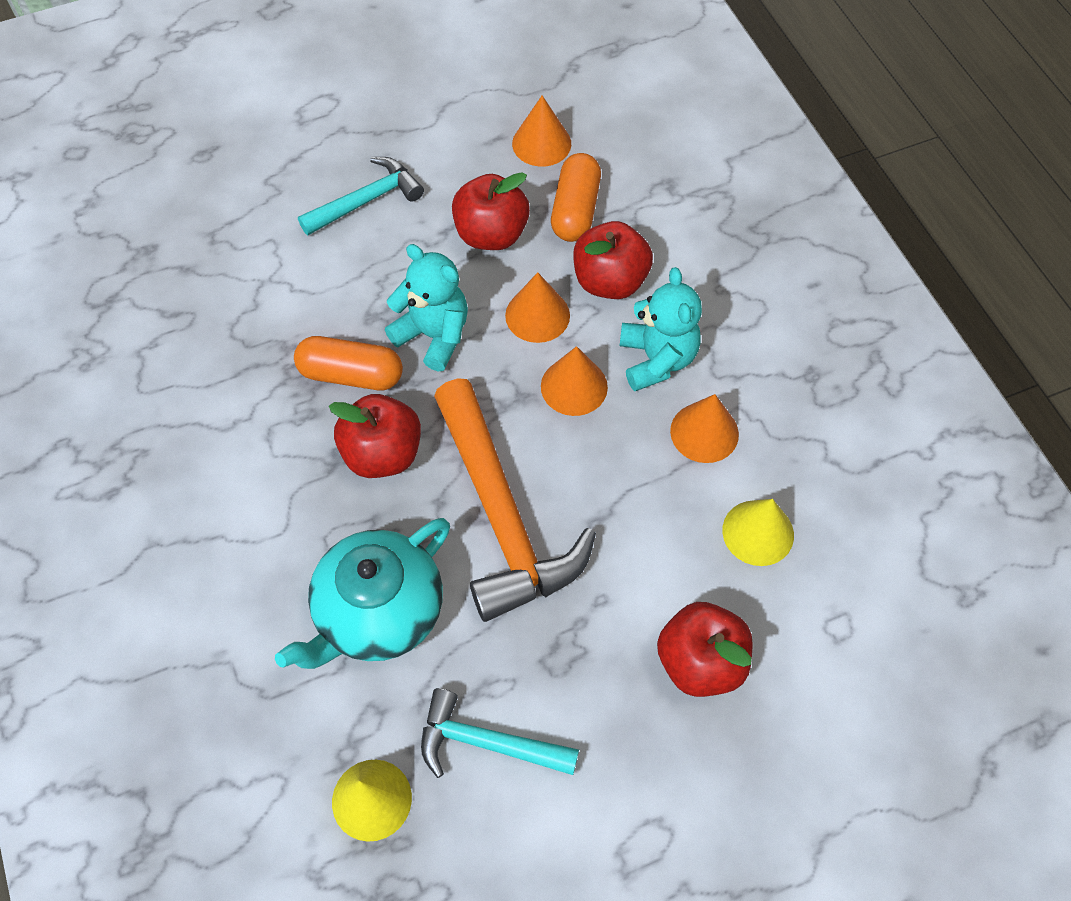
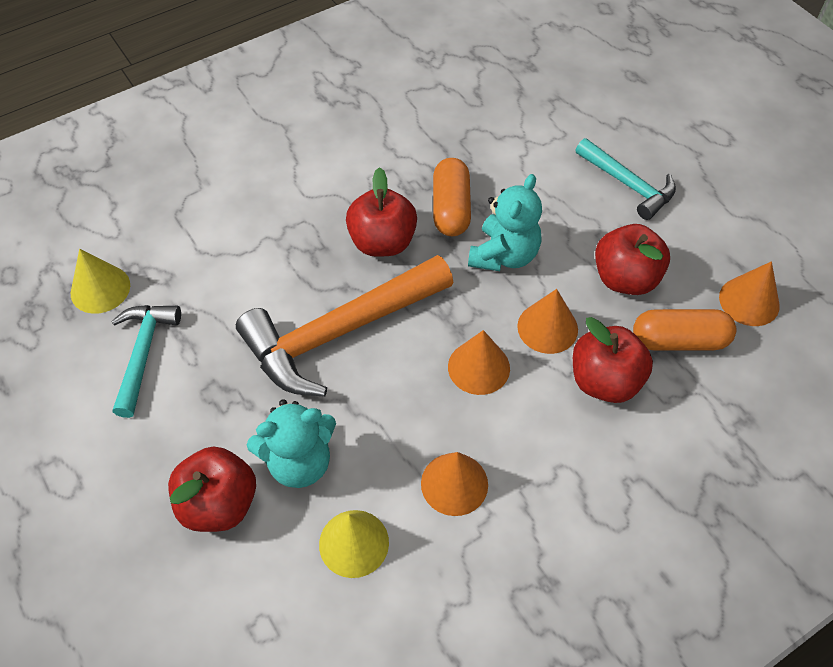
camera: 80 degrees right, 5 degrees down
(378, 613) = (245, 265): turquoise teapot -> none
(657, 359) = (526, 432): turquoise teddy bear -> turquoise teddy bear (299, 462)

